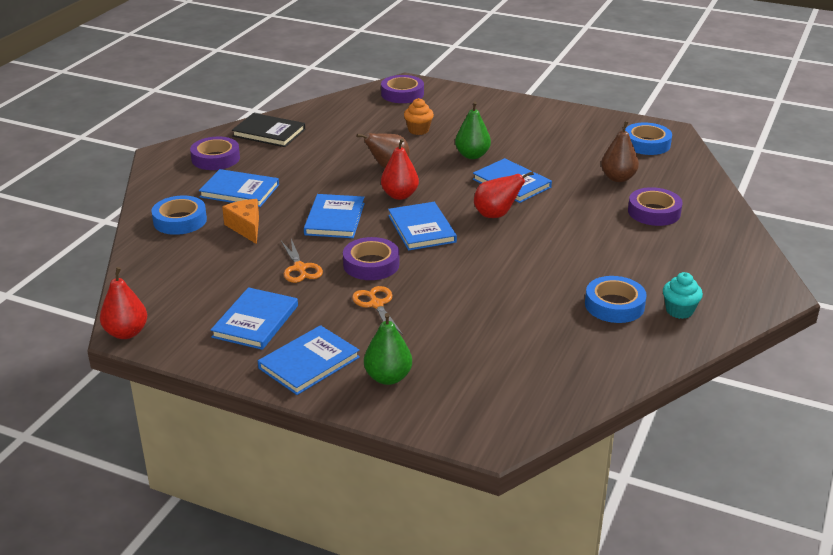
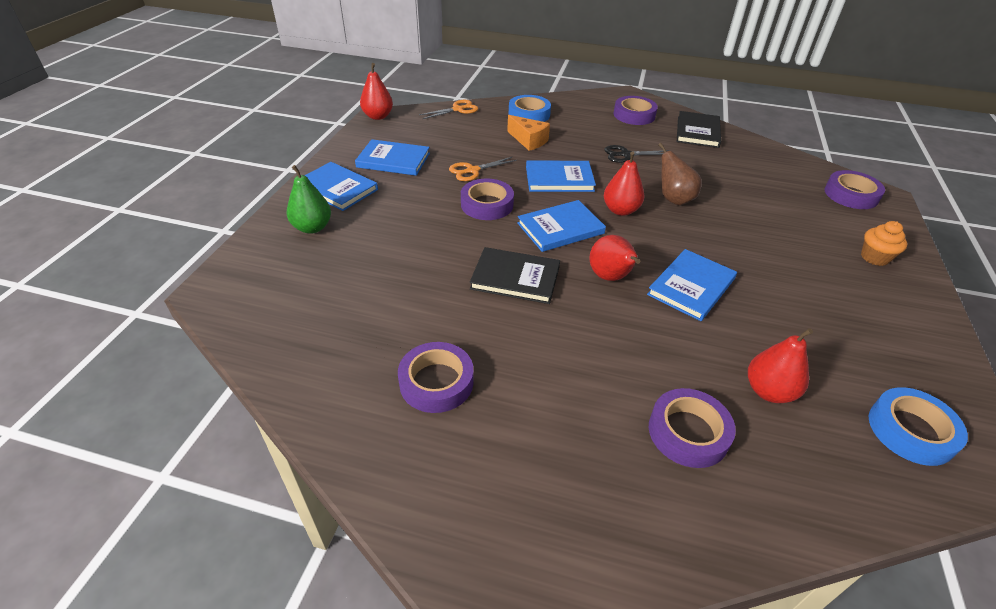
camera: 80 degrees right, 10 degrees up
(239, 191) = (586, 131): blue book -> none
(246, 227) = (529, 141): orange cheese -> orange cheese turned 75 degrees clockwise
(300, 177) = (626, 155): none -> black scissors
(376, 304) = (422, 213): orange scissors -> orange scissors (458, 109)
(418, 130) = (771, 212): orange cupcake -> orange cupcake (874, 257)
(472, 155) = (740, 253): green pear -> none
(491, 259) = (515, 278): none -> black book
(614, 305) = (436, 382): blue tape -> purple tape
(618, 178) = (768, 391): brown pear -> red pear
(679, 311) = (429, 452): turquoise cupcake -> none

